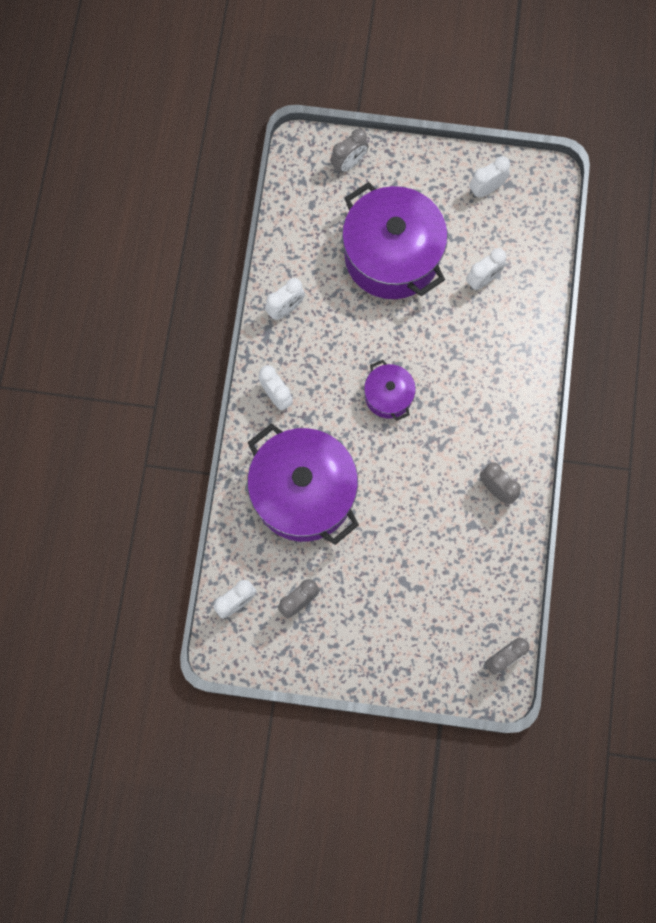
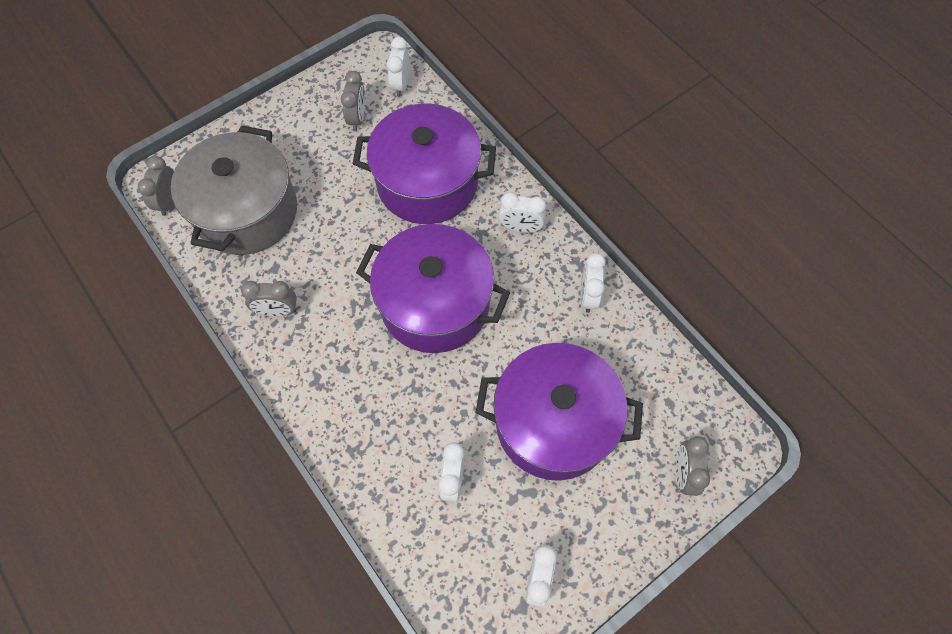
camera: 135 degrees right, 10 degrees down
(388, 396) = (435, 304): purple pot -> purple pot, size x2.06
(453, 593) = (246, 212): none -> grey pot

